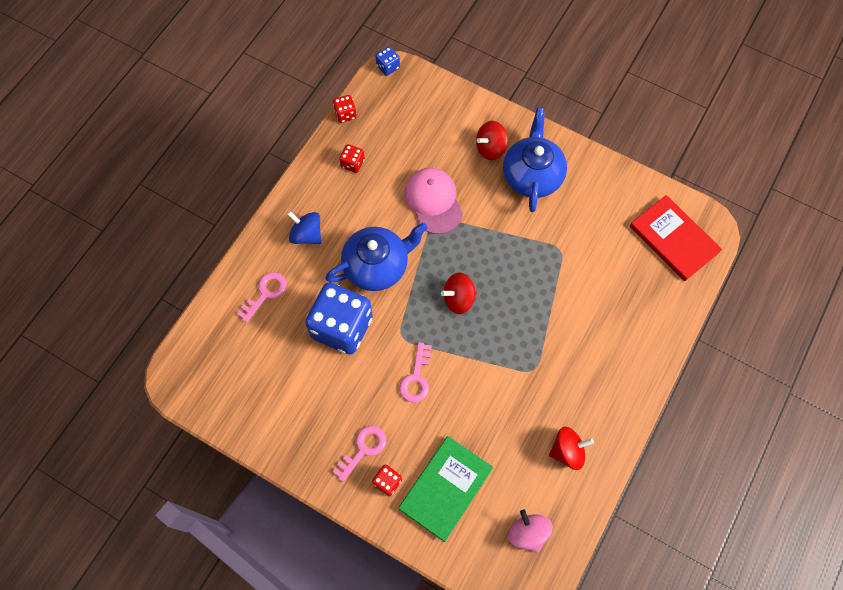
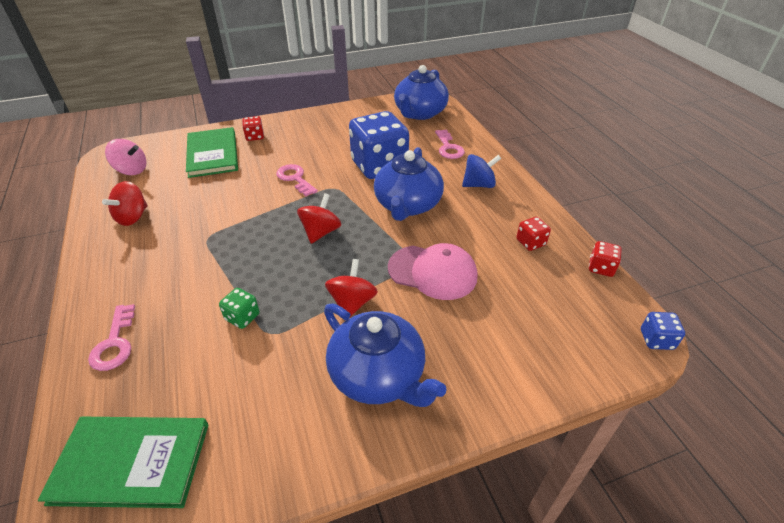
camera: 130 degrees right, 25 degrees down
(216, 365) = (419, 113): none -> blue teapot
(363, 449) = (287, 137): pink key -> pink key (115, 343)
(490, 148) = (453, 360): red spinning top -> red spinning top (352, 302)
(565, 275) = (242, 317): none -> green dice
(673, 239) = (131, 462): red book -> green book

